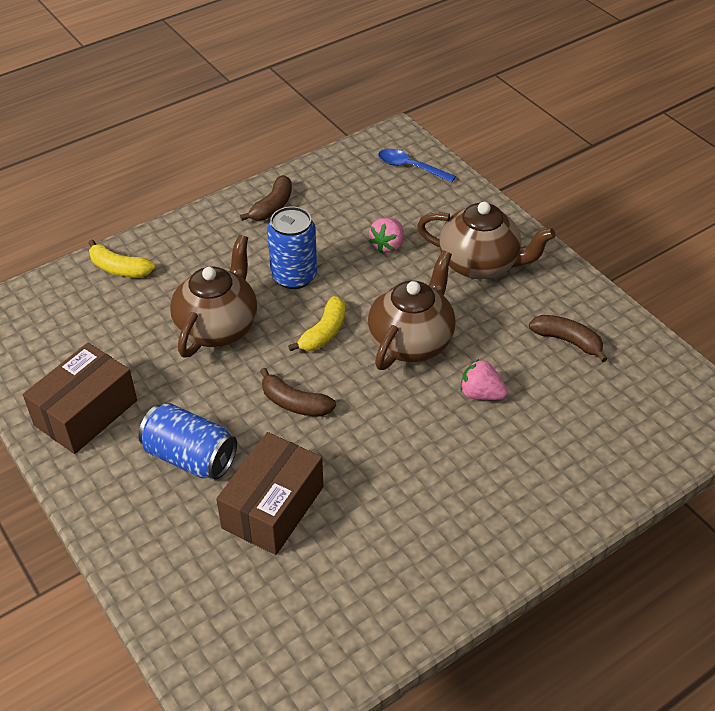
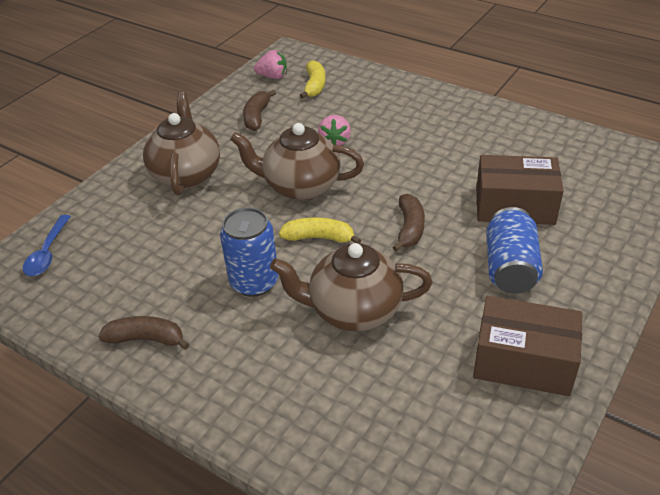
camera: 110 degrees left, 5 degrees down
(119, 268) = (311, 438): yellow banana -> yellow banana (314, 86)
(387, 245) = (182, 233): pink strawberry -> pink strawberry (273, 77)

